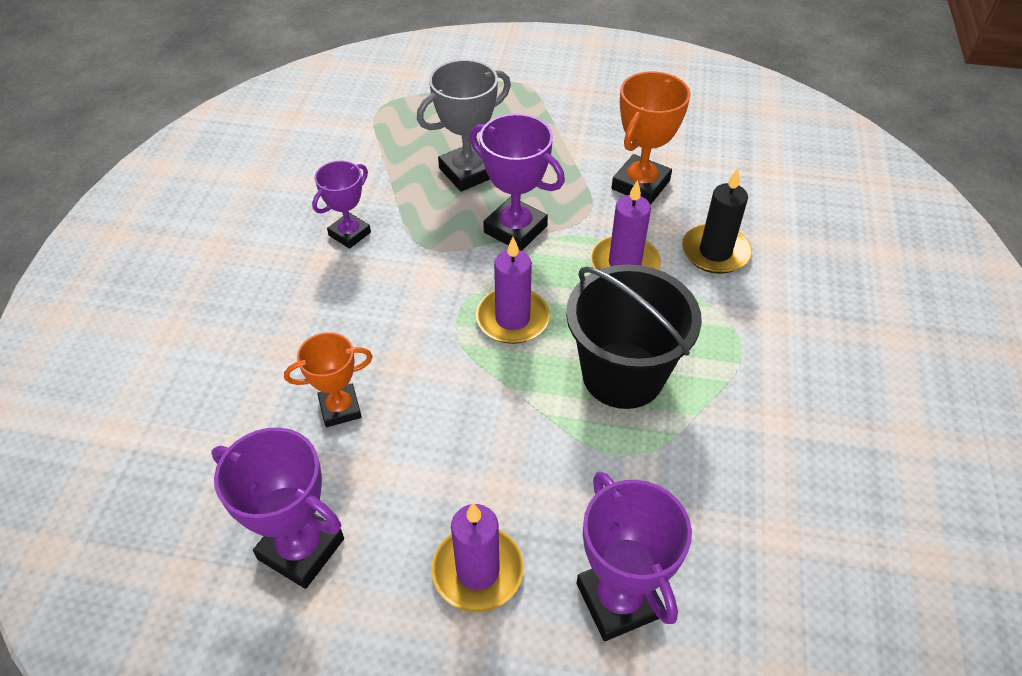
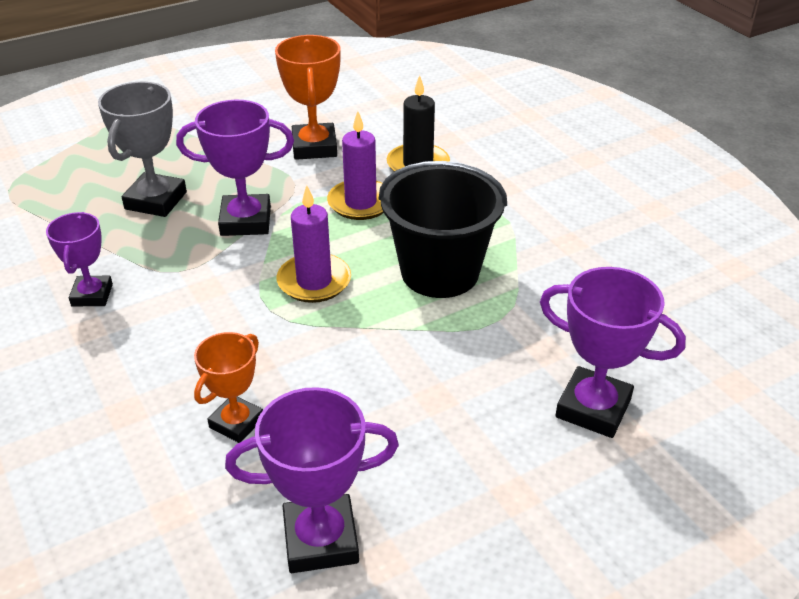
camera: 40 degrees left, 10 degrees down
(478, 571) = (479, 457): purple candle -> none

